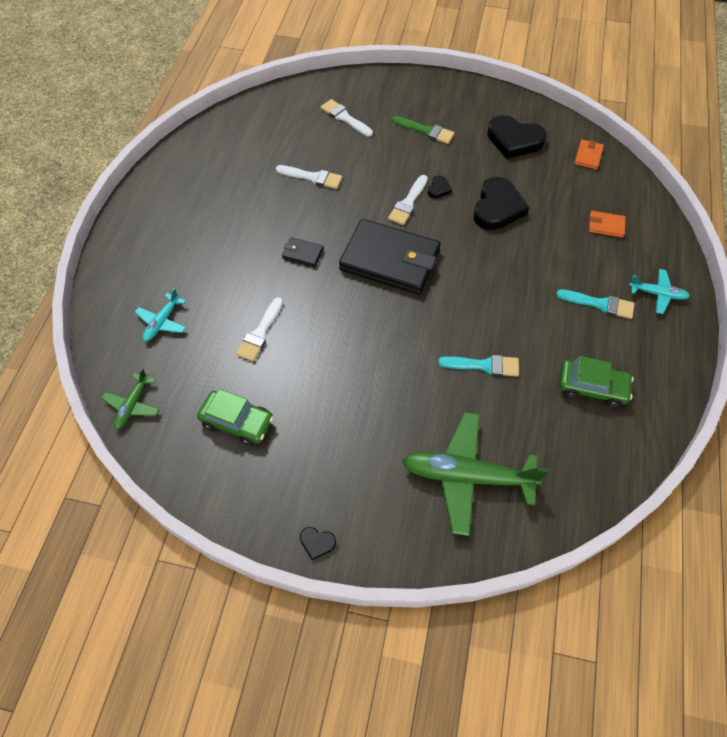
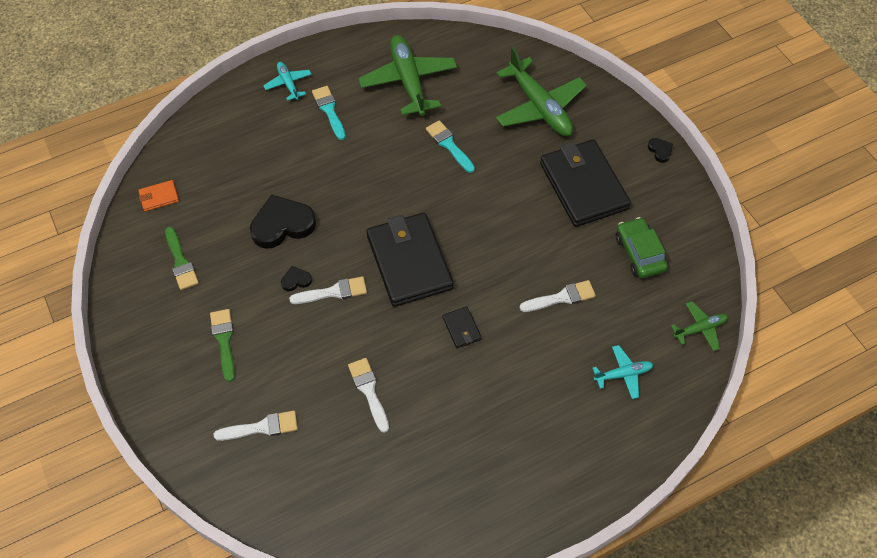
camera: 130 degrees left, 0 degrees up
(343, 437) = (583, 186): none -> black wallet
(344, 117) = (262, 427): white brush -> white brush turned 105 degrees counterclockwise
(514, 140) = (180, 262): black heart -> green brush
(592, 387) = (408, 81): green car -> green plane
(606, 225) = (240, 145): orange wallet -> none

